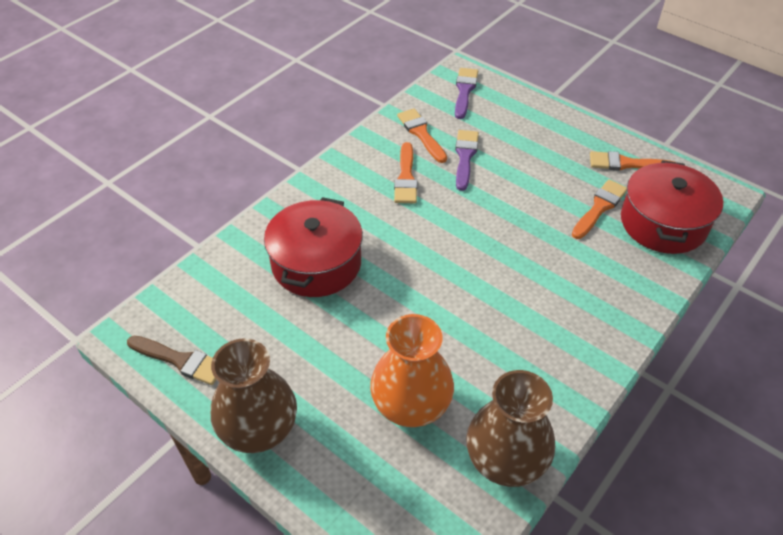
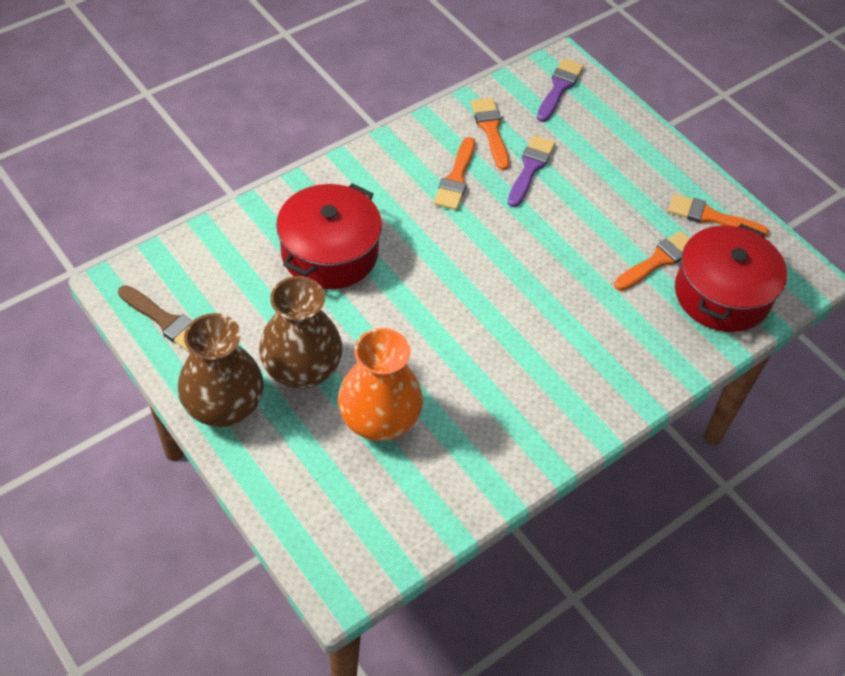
camera: 10 degrees right, 5 degrees up
(505, 460) = (454, 495): brown vase -> brown vase (302, 370)

